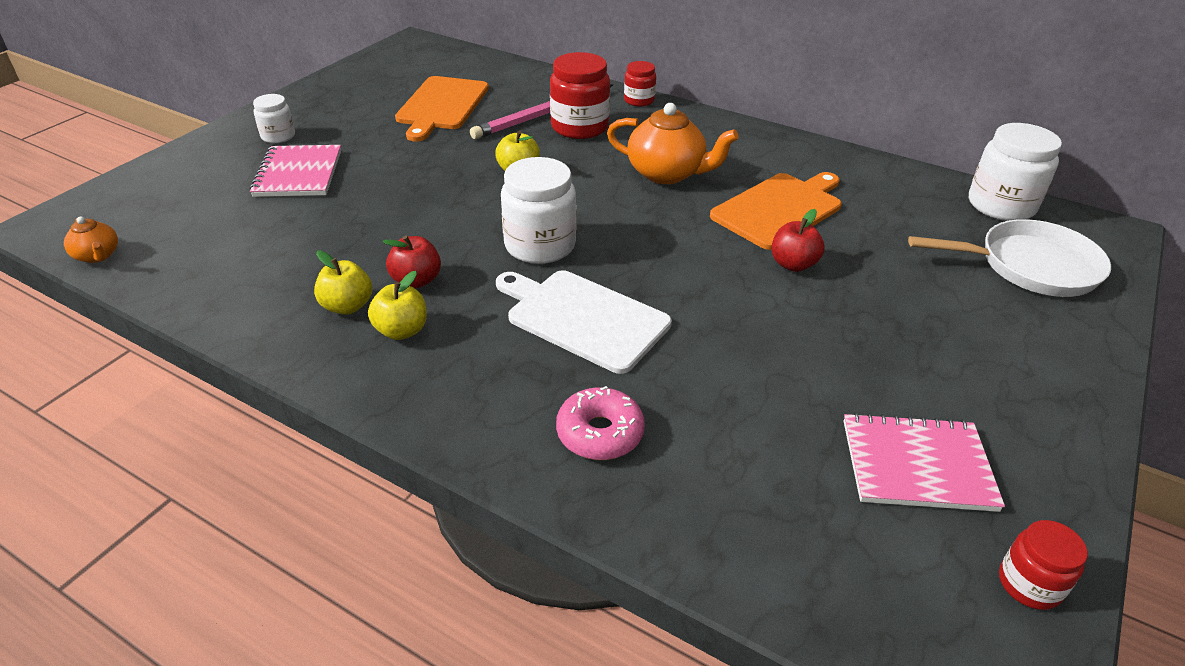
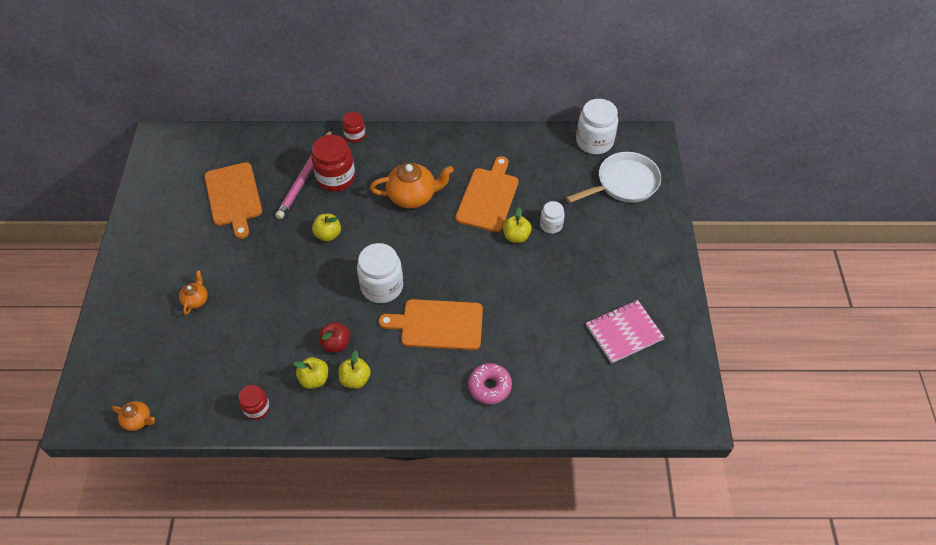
camera: 30 degrees left, 15 degrees up
(278, 136) = (151, 275): white jar -> white jar (551, 225)
(298, 173) = (196, 300): pink notebook -> orange teapot
(583, 318) = (438, 325): white cutting board -> orange cutting board
(793, 264) = (516, 236): red apple -> yellow apple
(1029, 584) = (684, 367): red jar -> red jar (257, 408)

